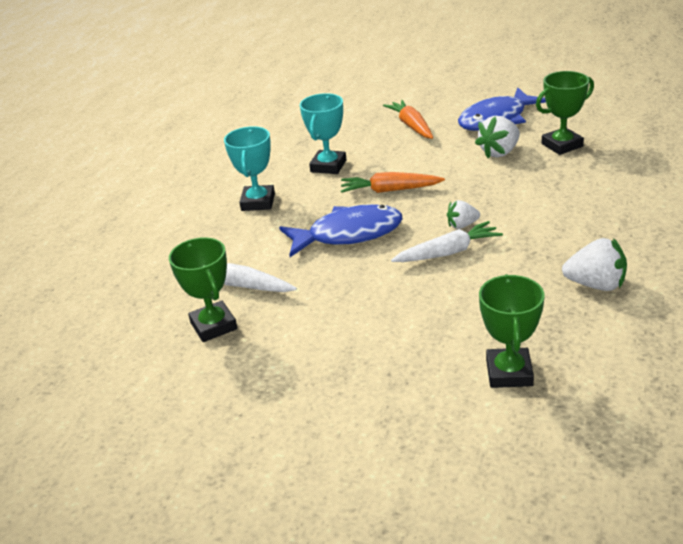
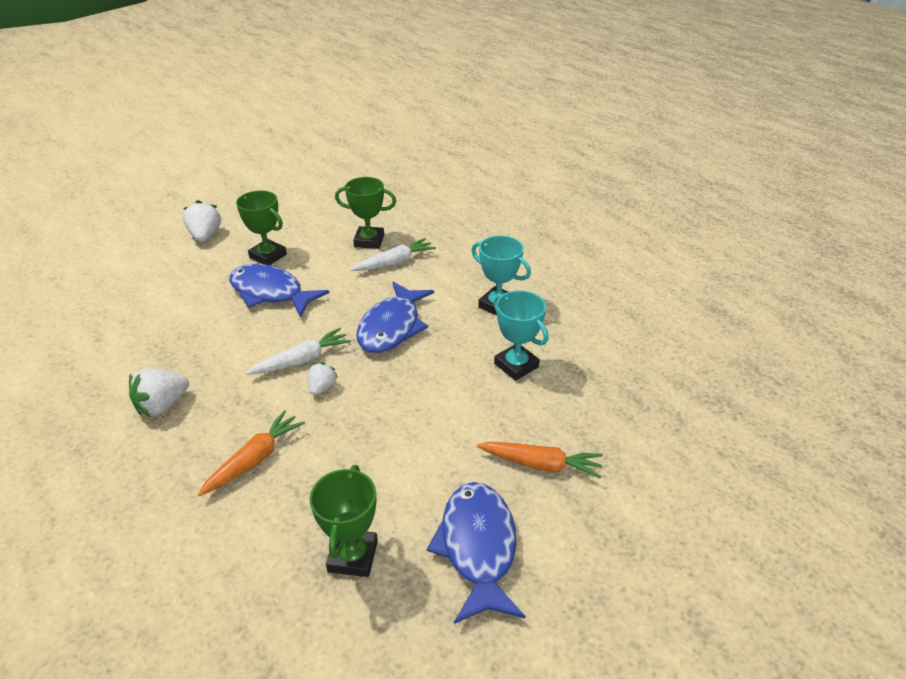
camera: 120 degrees right, 5 degrees up
(384, 332) = (271, 293): none -> blue fish
(390, 190) = (427, 378): orange carrot -> orange carrot (255, 459)
(448, 252) = (302, 360): white carrot -> white carrot turned 135 degrees counterclockwise
(499, 152) = (402, 493): white strawberry -> white strawberry (205, 236)
(509, 373) = (169, 318): green trophy -> green trophy (268, 256)

